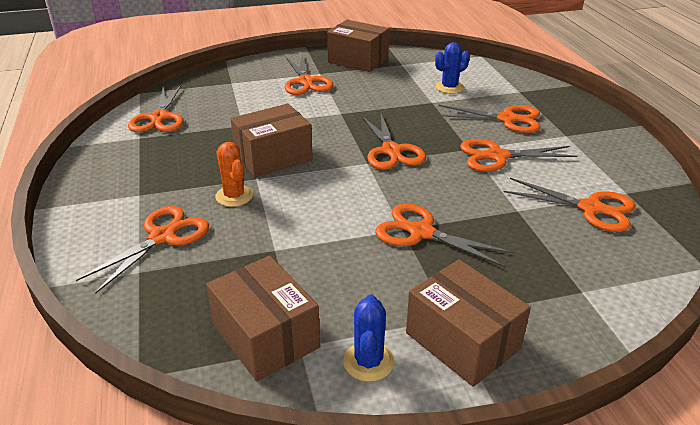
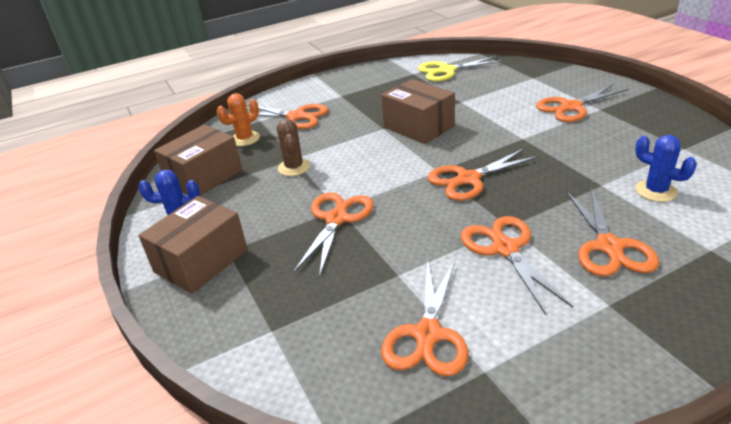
camera: 80 degrees right, 0 degrees up
(159, 118) = (446, 71): orange scissors -> yellow scissors
(234, 196) = (354, 126): orange cactus -> orange cactus (245, 139)
(297, 251) = (294, 167): none -> brown cactus
(358, 60) = (659, 121): brown box -> none

